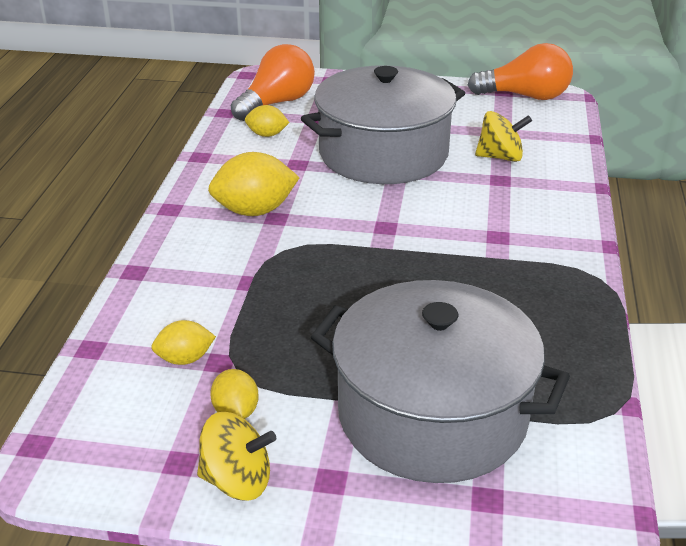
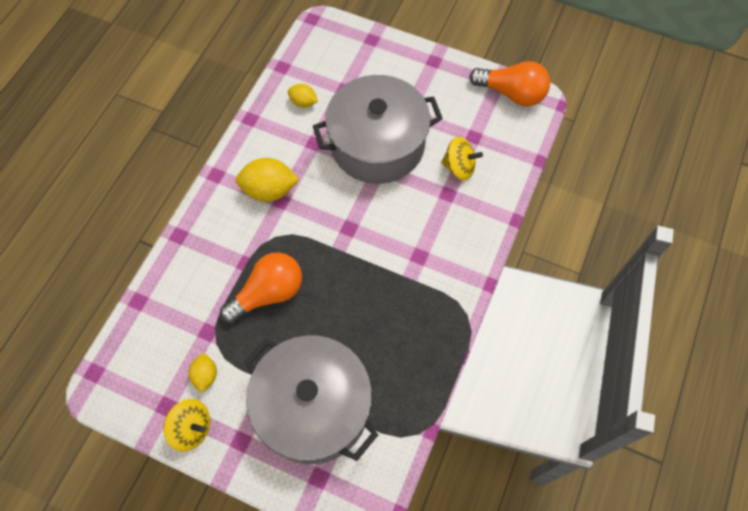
camera: 15 degrees right, 30 degrees up
(185, 359) = (188, 324): yellow lemon -> none
(277, 103) = (323, 63): orange light bulb -> orange light bulb (268, 293)

